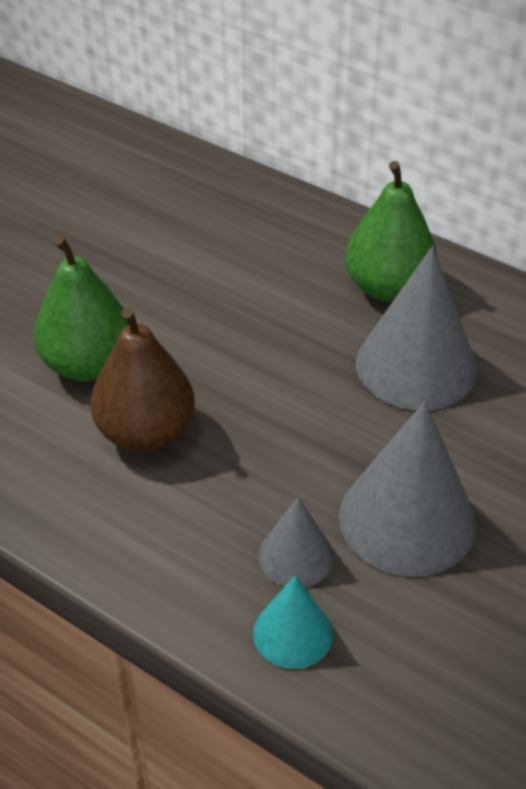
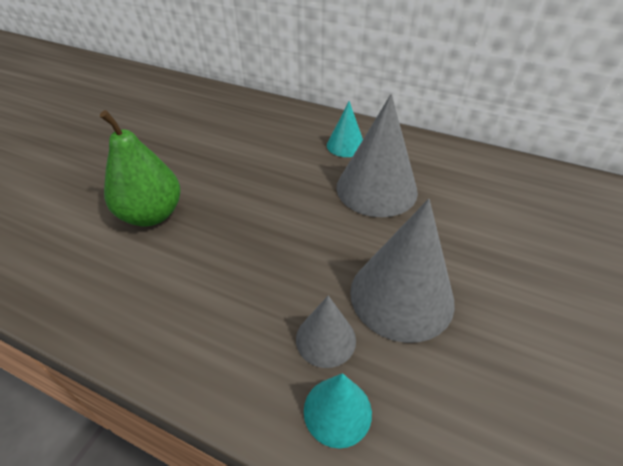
camera: 10 degrees left, 0 degrees up
(146, 433) = (197, 257): brown pear -> none
(387, 287) = (345, 145): green pear -> turquoise cone

